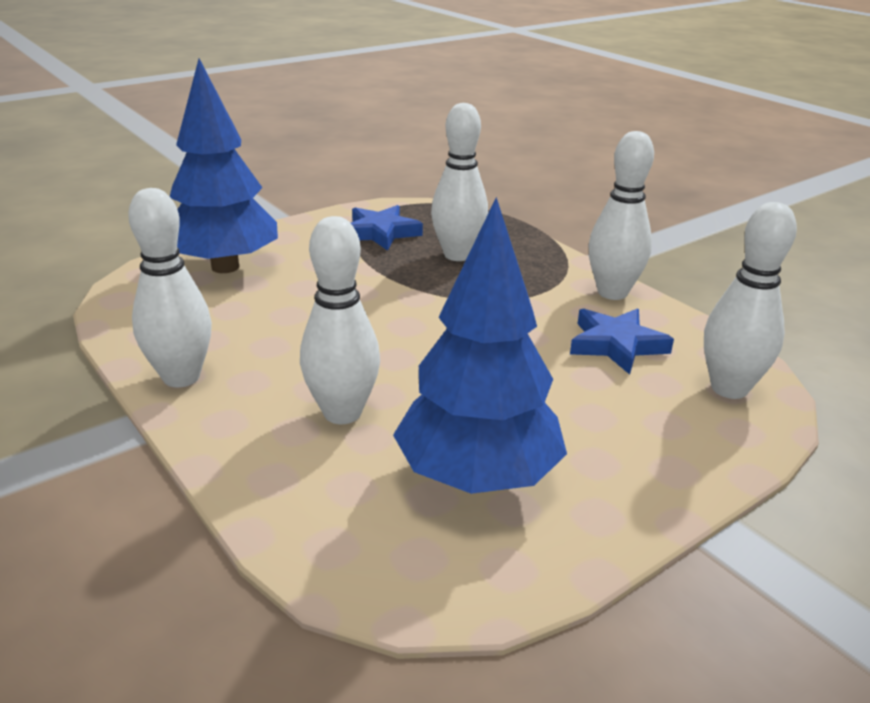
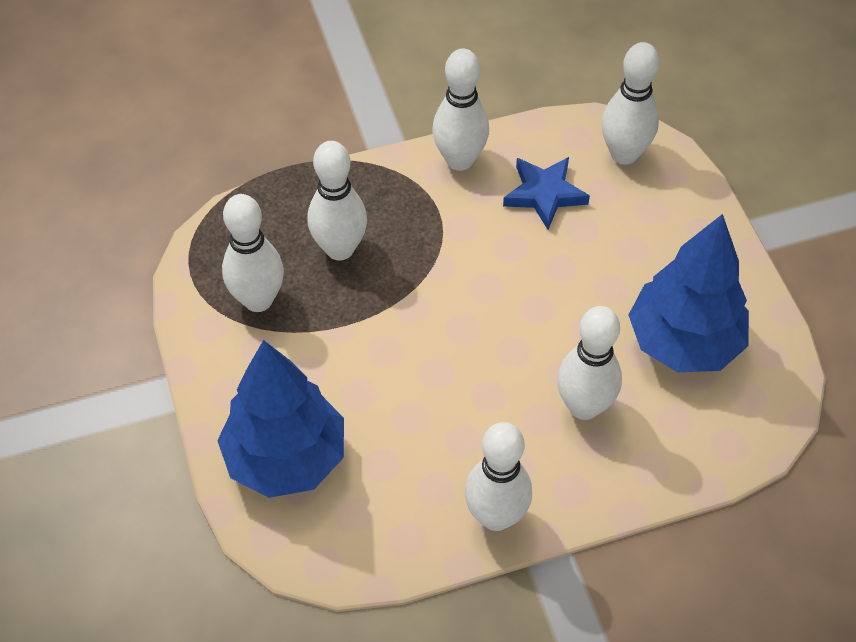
camera: 70 degrees left, 25 degrees up
(380, 232) = (258, 300): blue star -> white bowling pin

